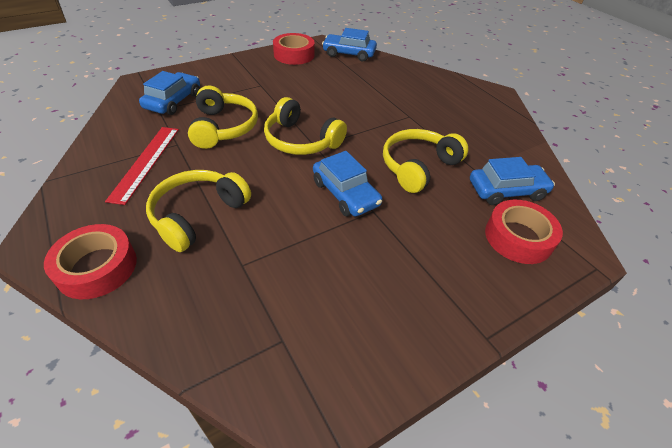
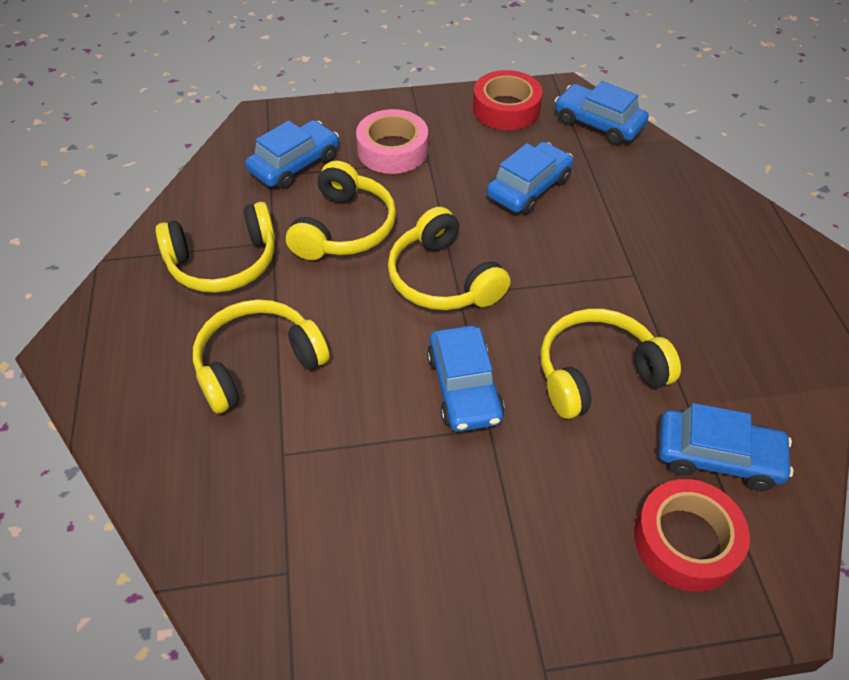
camera: 25 degrees right, 5 degrees up
(97, 267) = (121, 402): red tape -> none
(145, 162) = (224, 262): red ruler -> yellow headphones
(235, 84) = (392, 150): none -> pink tape
(327, 88) = (529, 188): none -> blue car

